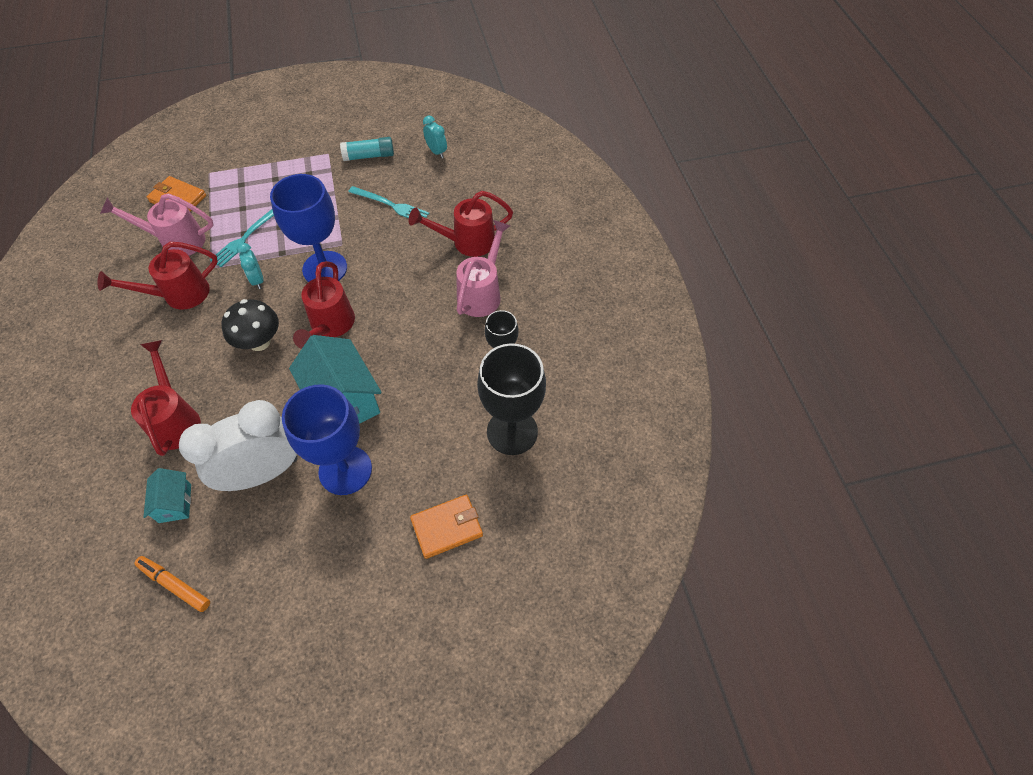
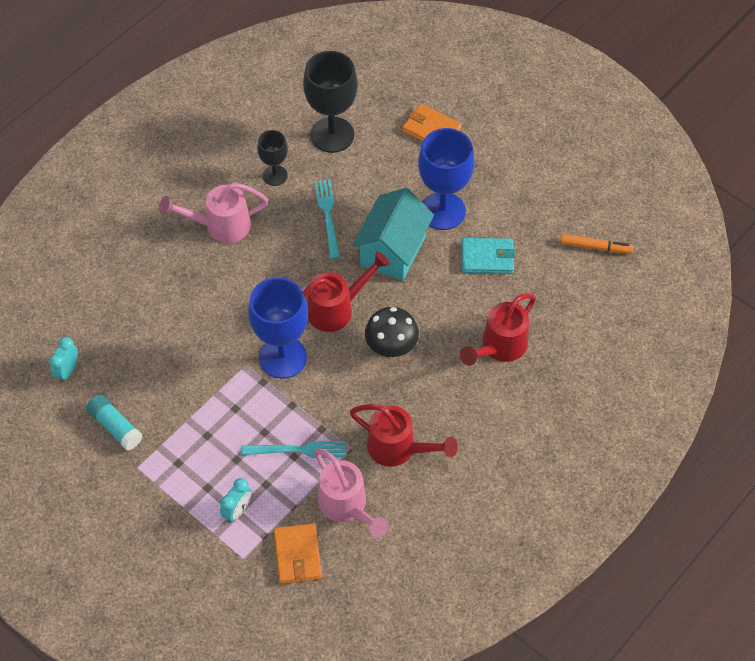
camera: 125 degrees left, 0 degrees up
(175, 503) = (552, 292): turquoise house -> none
(175, 585) = (595, 247): orange marker -> orange marker turned 75 degrees counterclockwise
(257, 280) = (335, 400): turquoise clock -> turquoise clock (237, 510)
(263, 473) = (487, 258): white clock -> turquoise wallet
(391, 205) = (169, 360): turquoise fork -> turquoise fork (328, 215)
(467, 242) = (171, 270): red watering can -> none

